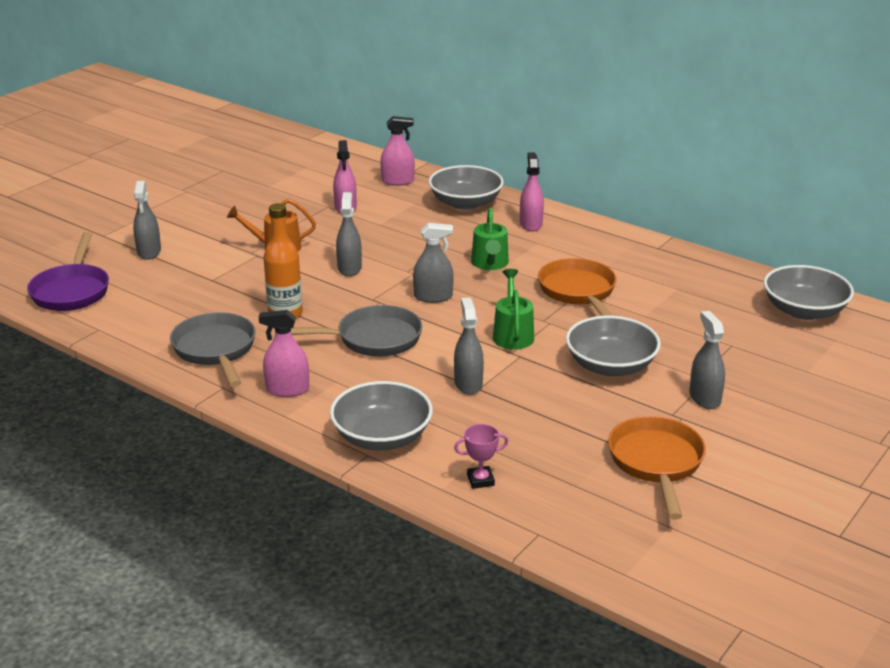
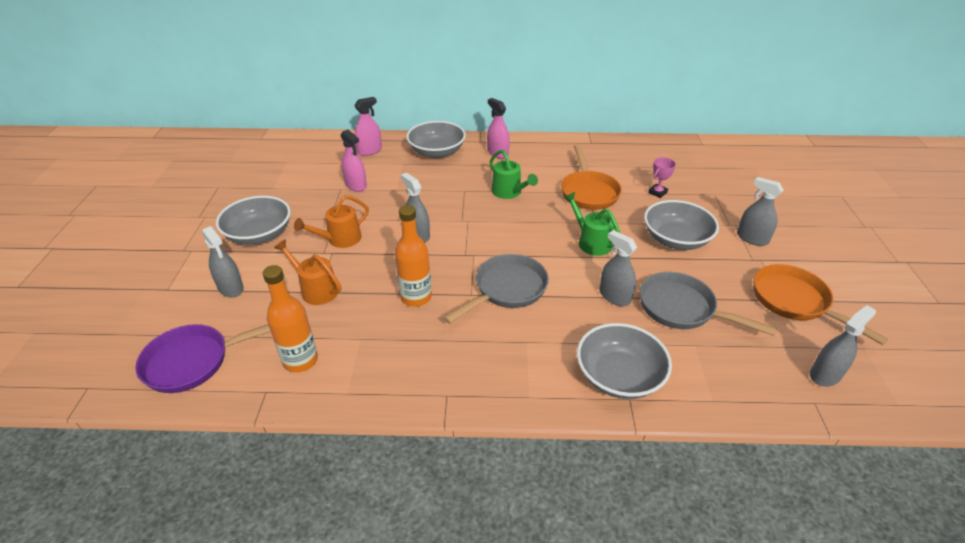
camera: 35 degrees left, 10 degrees up
(72, 291) = (194, 361): purple pan -> purple pan turned 105 degrees clockwise
(144, 320) = (300, 360): none -> orange bottle
(211, 277) = (315, 289): none -> orange watering can
(216, 350) = (399, 360): grey pan -> grey pan (682, 309)
(287, 389) = (500, 369): pink spray bottle -> none
(433, 297) = (504, 234): grey spray bottle -> grey spray bottle (825, 374)
(480, 480) = (725, 377): pink trophy -> pink trophy (657, 192)
(578, 292) = (588, 192): orange pan -> orange pan turned 135 degrees counterclockwise
(804, 311) = (716, 155): grey bowl -> grey bowl (259, 234)

